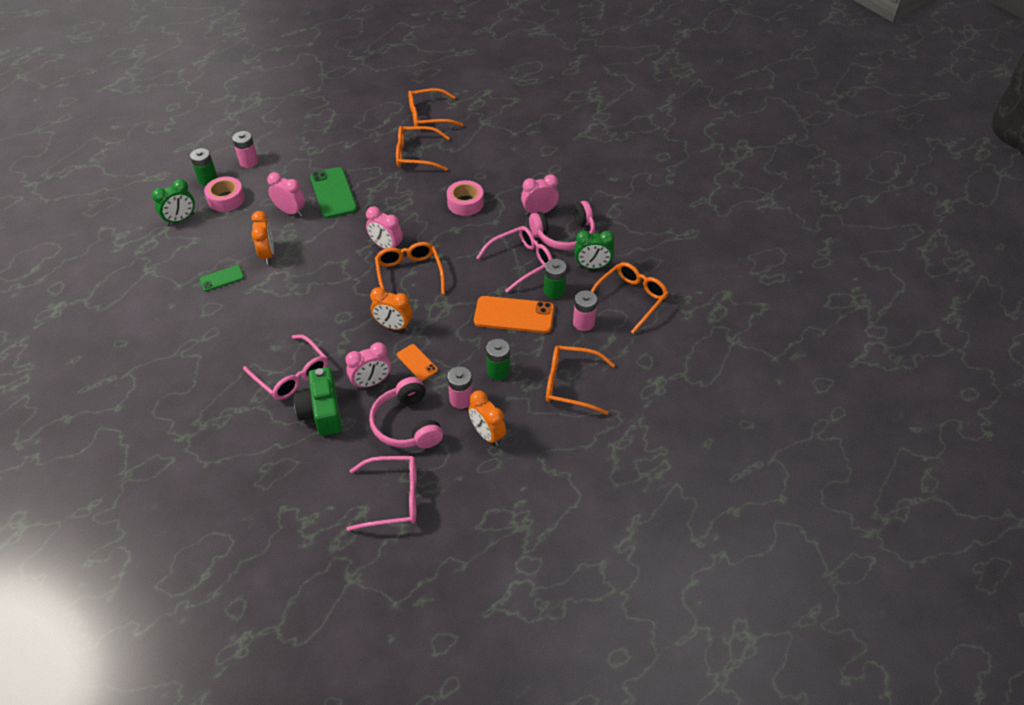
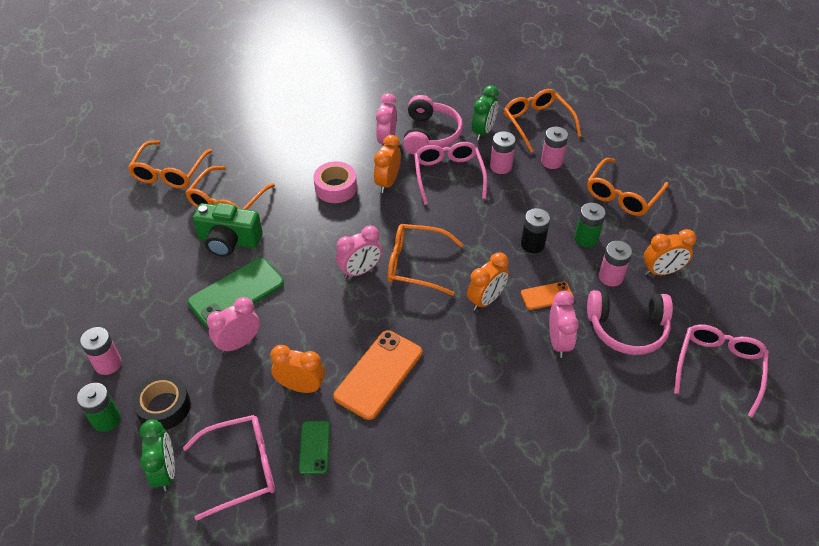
camera: 65 degrees left, 0 degrees up
(226, 199) = (164, 407): pink tape -> black tape
(291, 375) = (515, 412): pink glasses -> pink glasses (241, 468)
(322, 412) = (583, 397): green camera -> green camera (229, 241)
(333, 193) = (236, 293): green phone -> green phone turned 45 degrees counterclockwise
(471, 338) = (532, 244): none -> black battery
(489, 229) = (387, 182): none -> orange clock
(514, 315) = (517, 204): orange phone -> orange phone (378, 374)
(554, 291) = (500, 166): green battery -> pink battery

